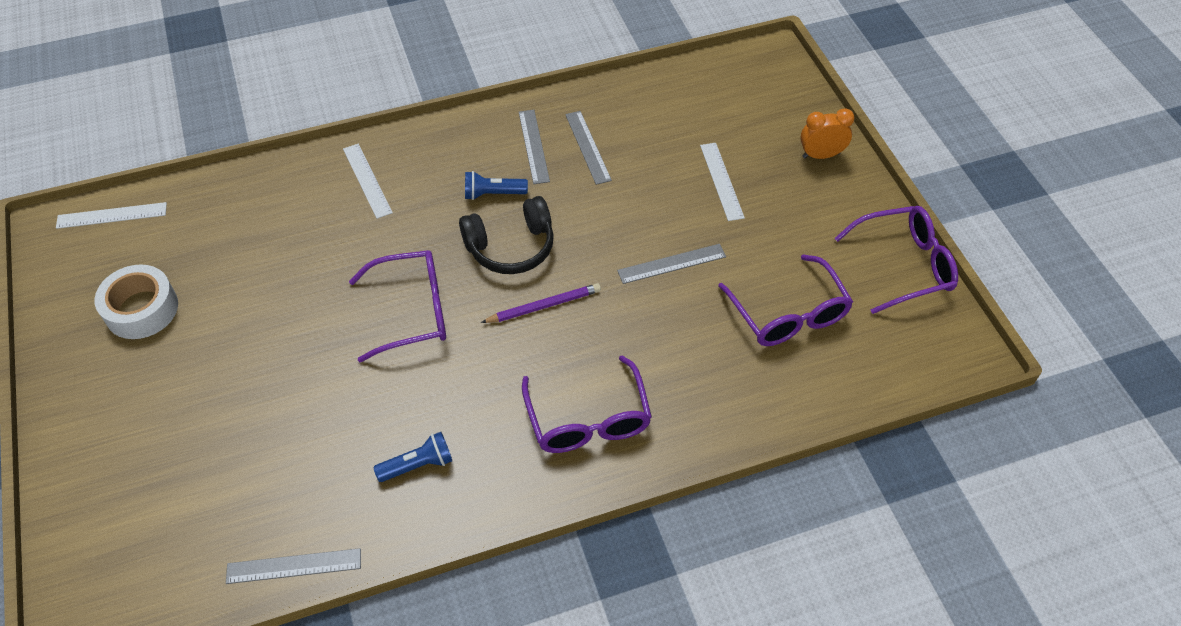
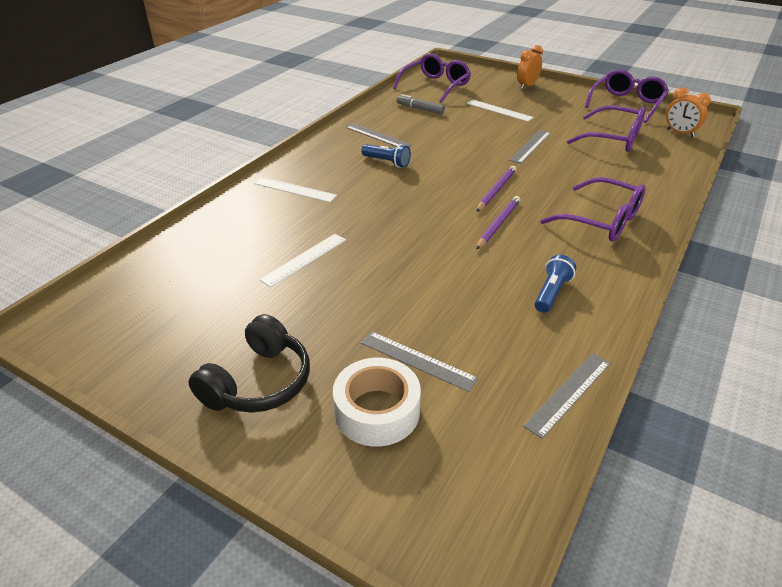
camera: 40 degrees left, 15 degrees down
(112, 216) = (103, 293): white ruler -> white ruler (304, 259)
(141, 309) = (214, 330): white tape -> white tape (377, 411)
(413, 311) = (425, 229): purple glasses -> purple glasses (436, 86)
(484, 352) = (498, 224): none -> purple pencil
(493, 194) = (387, 162): blue flashlight -> blue flashlight turned 105 degrees counterclockwise
(511, 247) = (435, 177): black headphones -> black headphones (258, 382)
(588, 147) = (409, 125): grey ruler -> grey ruler (417, 360)
(634, 125) = (420, 109): none -> grey marker
(889, 358) = (680, 133): none -> orange clock

